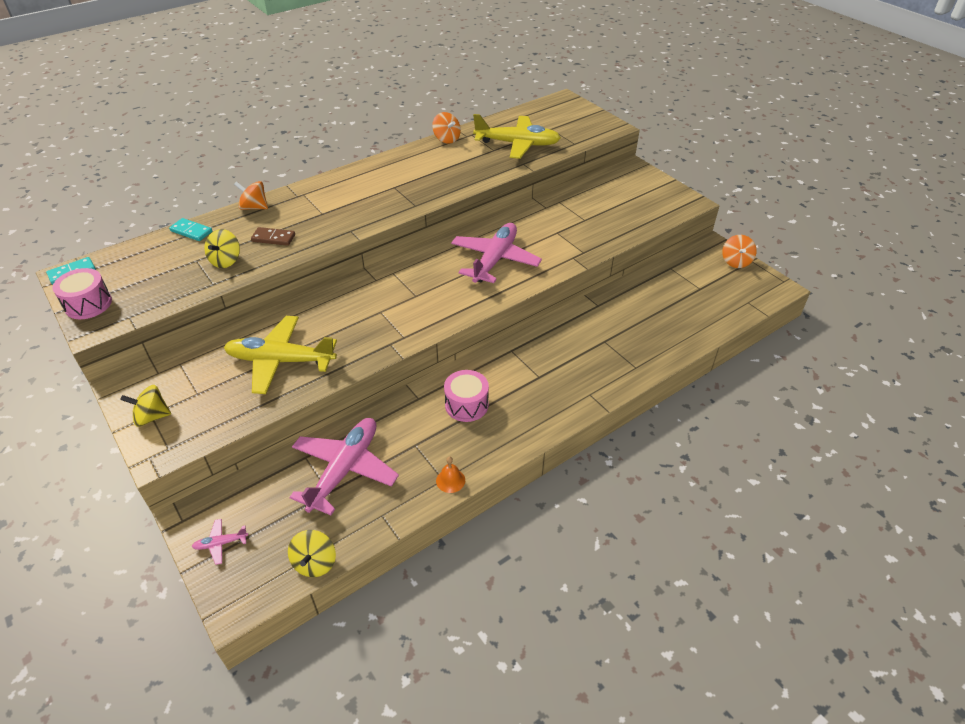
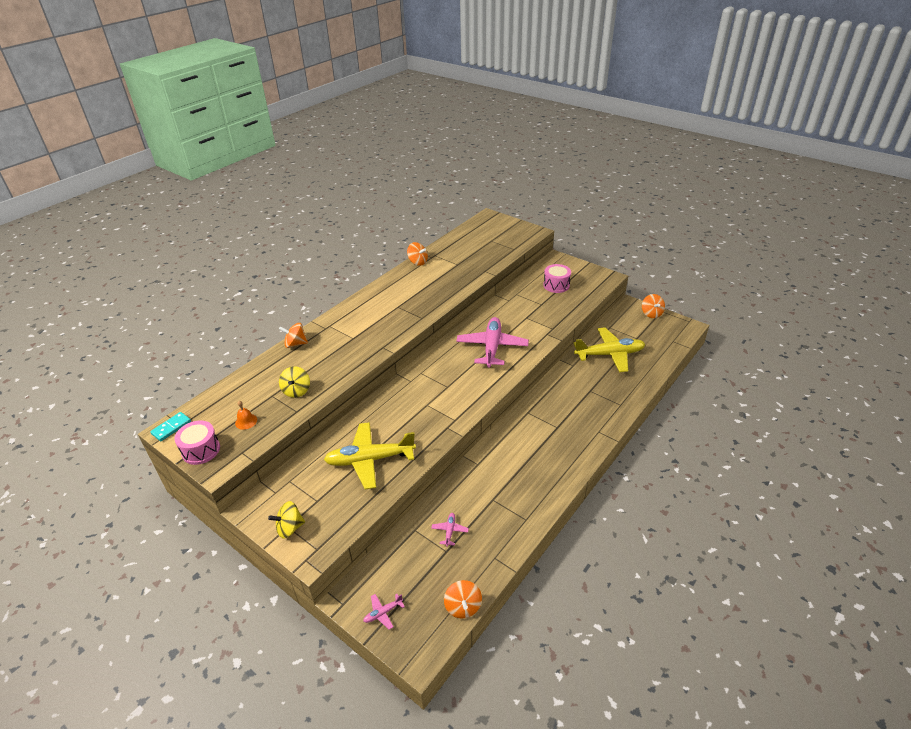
camera: 15 degrees left, 5 degrees down
(191, 231) = (254, 373): turquoise domino -> none
(273, 238) = (325, 365): brown domino -> none
(315, 563) = (463, 606): yellow spinning top -> orange spinning top
(345, 469) = (450, 531): pink plane -> pink plane, size x0.41
(450, 480) = (531, 519): orange bell -> orange bell (246, 421)
(466, 405) = (515, 460): pink drum -> pink drum (556, 285)
(517, 144) = (473, 257): yellow plane -> yellow plane (610, 354)

